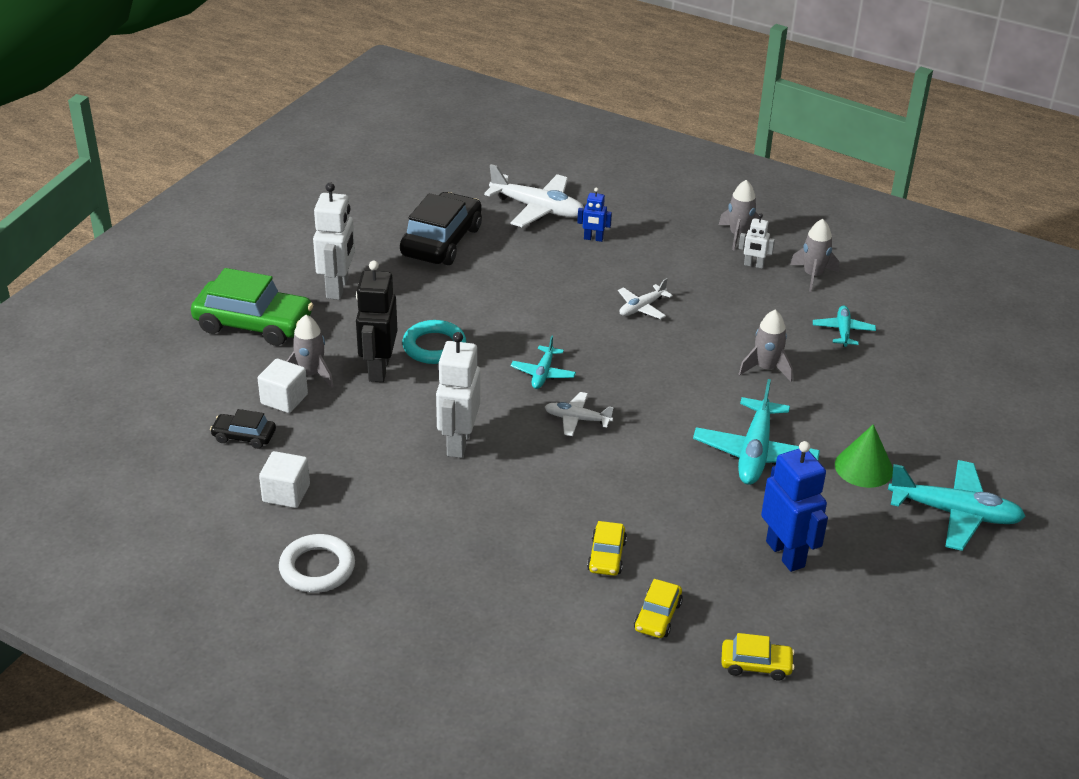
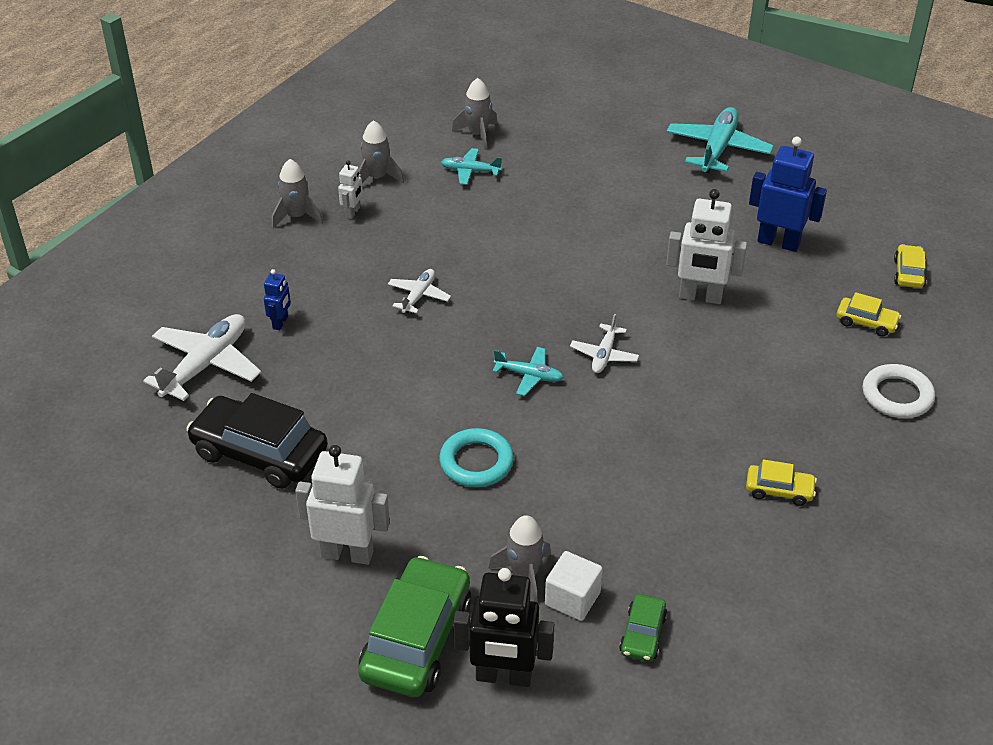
camera: 85 degrees left, 5 degrees up
(244, 436) = (643, 634): black car -> green car
(286, 493) = (738, 588): white cube -> none
(317, 568) = (848, 557): white ring -> white ring (897, 395)
(378, 369) = (517, 511): black robot -> black robot (503, 676)
(458, 443) = (645, 445): white robot -> white robot (700, 297)
(606, 556) = (798, 348): yellow car -> yellow car (779, 490)
(642, 308) = (418, 296): white plane -> white plane turned 120 degrees counterclockwise
(755, 453) = (649, 245): turquoise plane -> none
(766, 368) = (525, 224): grey rocket -> grey rocket (478, 134)
(786, 554) = (778, 242): blue robot -> blue robot turned 45 degrees clockwise
(863, 467) = (665, 186): green cone -> none

